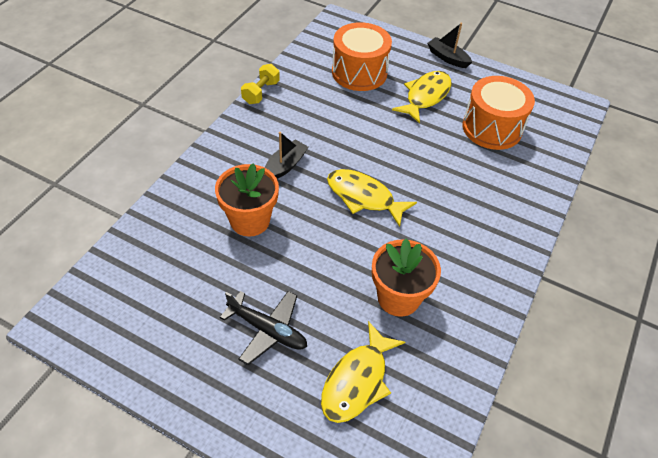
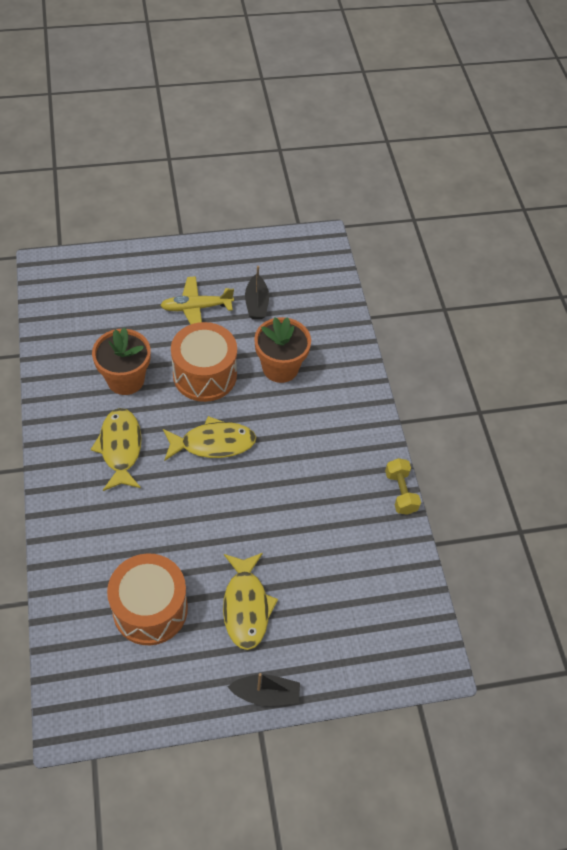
camera: 140 degrees right, 5 degrees up
(268, 330) = (196, 308): black plane -> yellow plane
(285, 166) = (301, 430): black boat -> black boat (256, 303)
(357, 380) = (115, 314): yellow fish -> yellow fish (120, 448)
(359, 72) = (338, 591): orange drum -> orange drum (205, 375)

